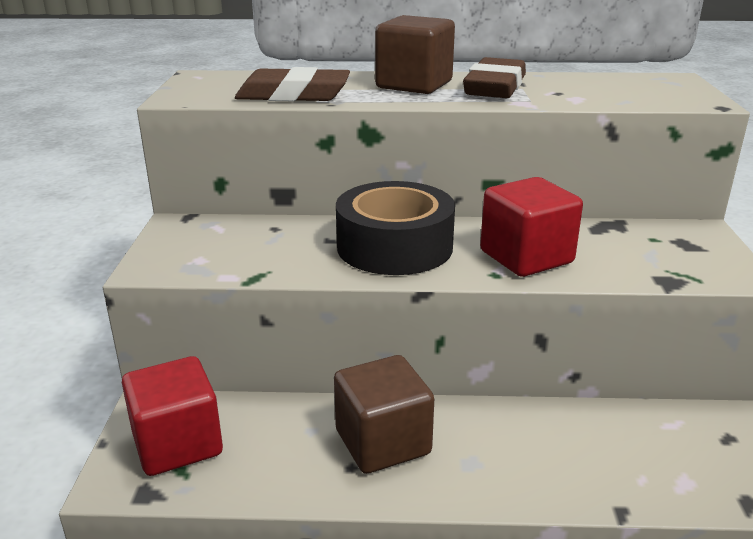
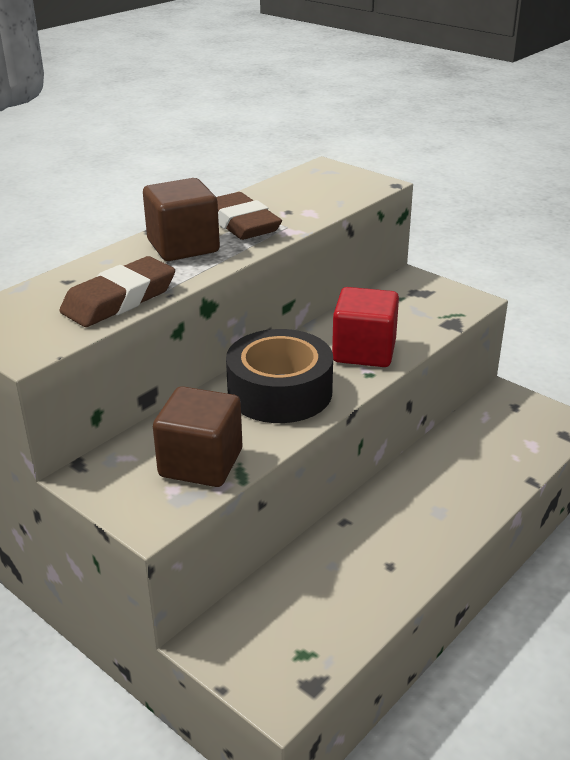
camera: 50 degrees left, 5 degrees up
(177, 444) = (273, 643): red cube -> none
(382, 442) = (381, 538): brown cube -> brown cube (201, 463)

